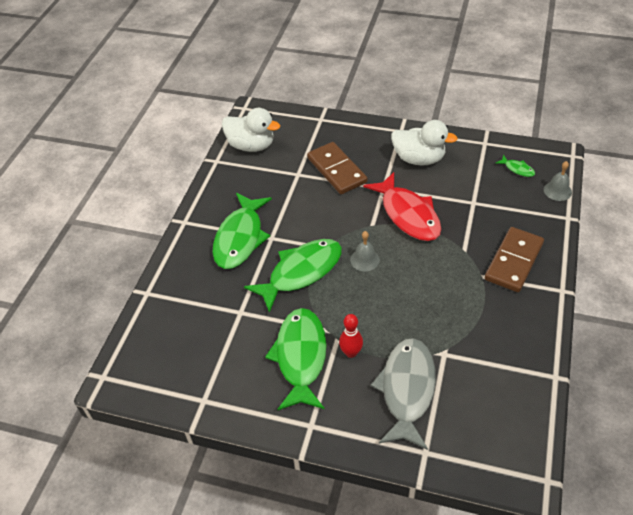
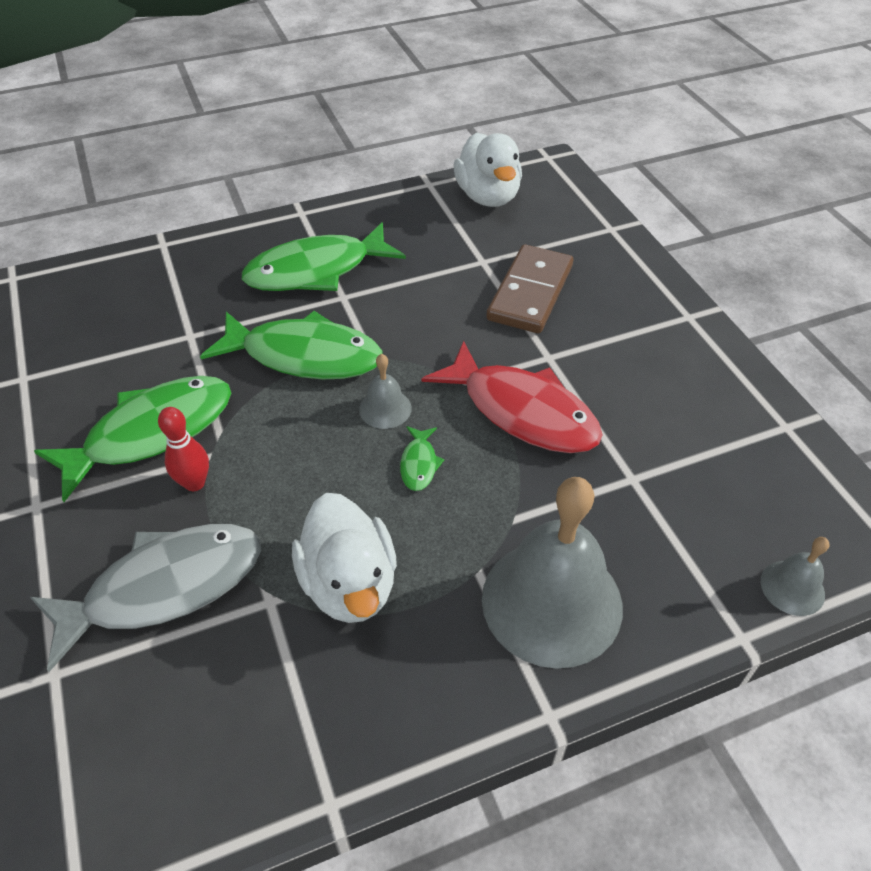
camera: 50 degrees right, 0 degrees up
(408, 214) = (522, 411): red fish -> red fish turned 75 degrees counterclockwise
(419, 159) = (653, 365): white duck -> white duck (349, 584)
(513, 261) = (552, 602): brown domino -> grey bell
(517, 169) = (777, 501): green fish -> green fish (419, 464)

